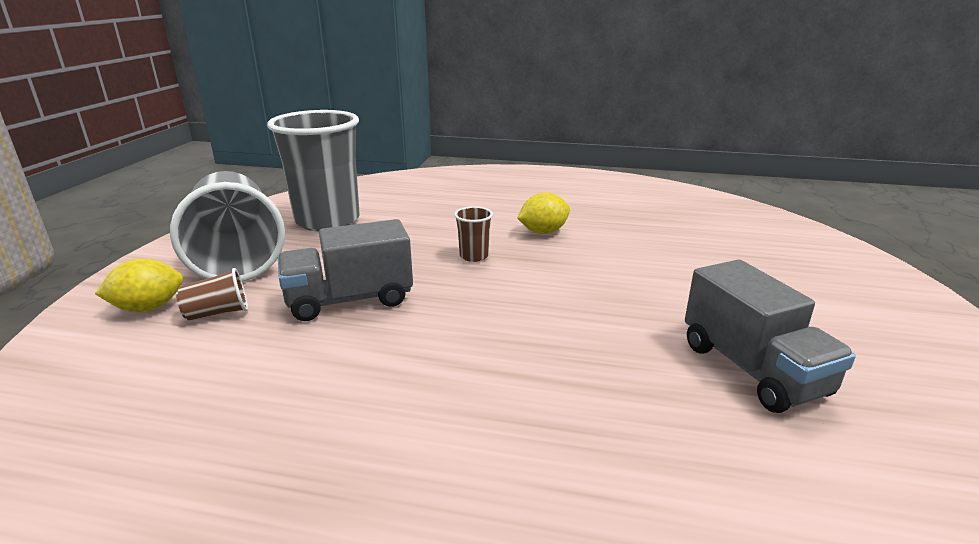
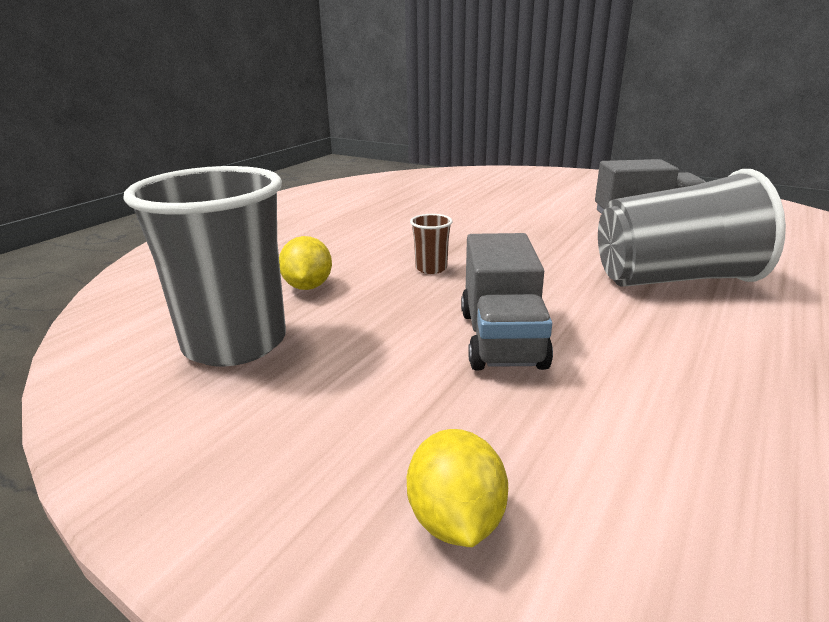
camera: 70 degrees left, 0 degrees up
(218, 313) = (501, 438): brown cup -> none
(237, 257) = (306, 427): grey cup -> grey cup (674, 279)
(543, 232) = (398, 235): yellow lemon -> yellow lemon (308, 286)

